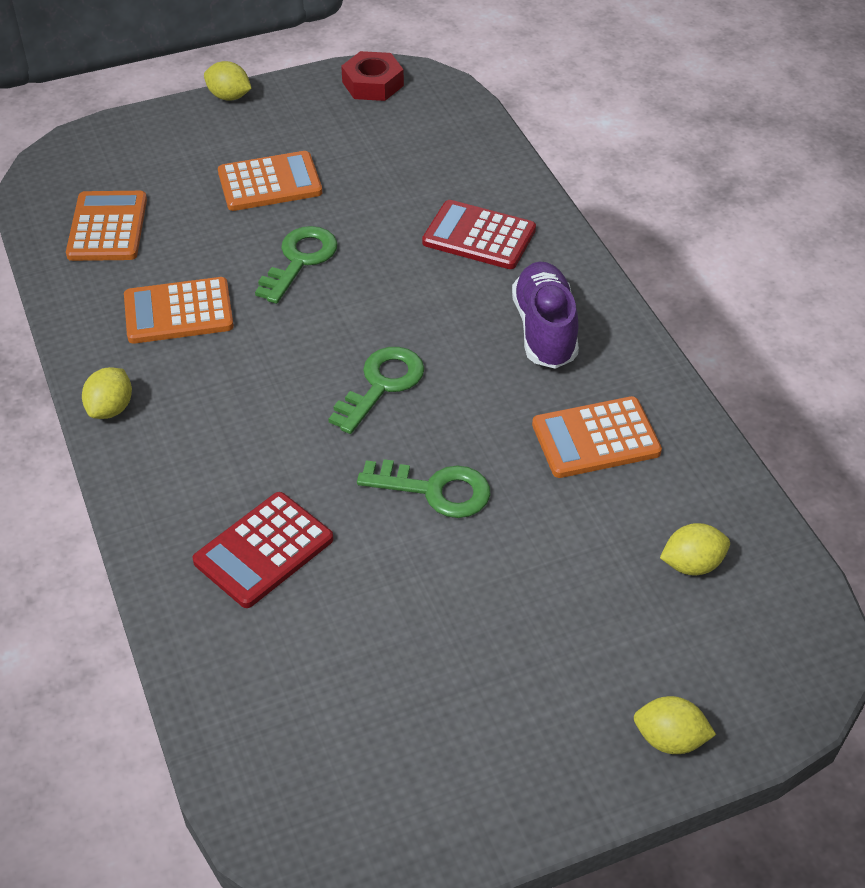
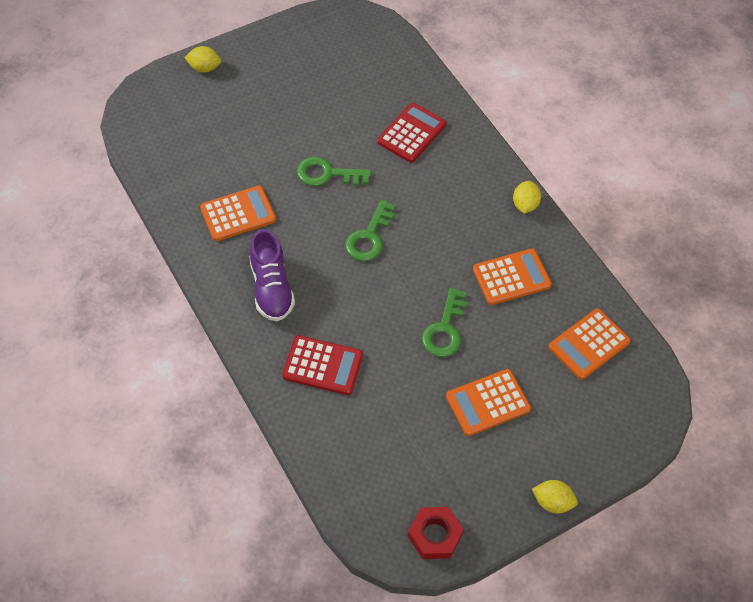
camera: 170 degrees right, 10 degrees up
(107, 227) = (589, 344): orange calculator -> orange calculator turned 60 degrees clockwise
(692, 564) = (187, 147): yellow lemon -> none

